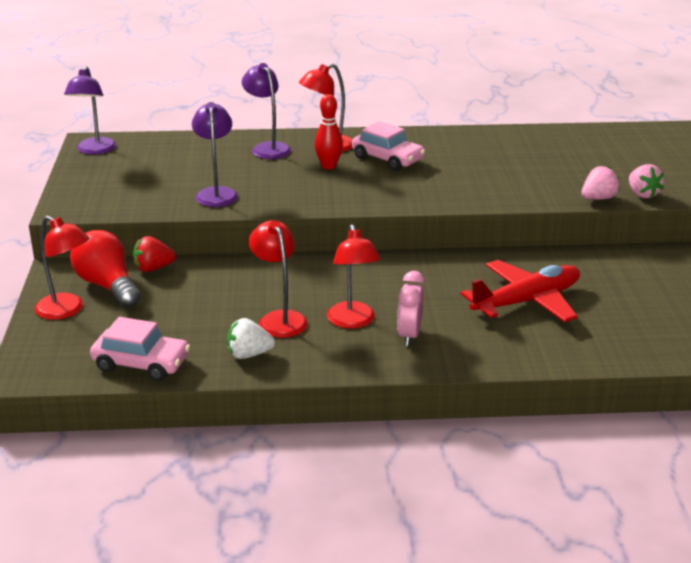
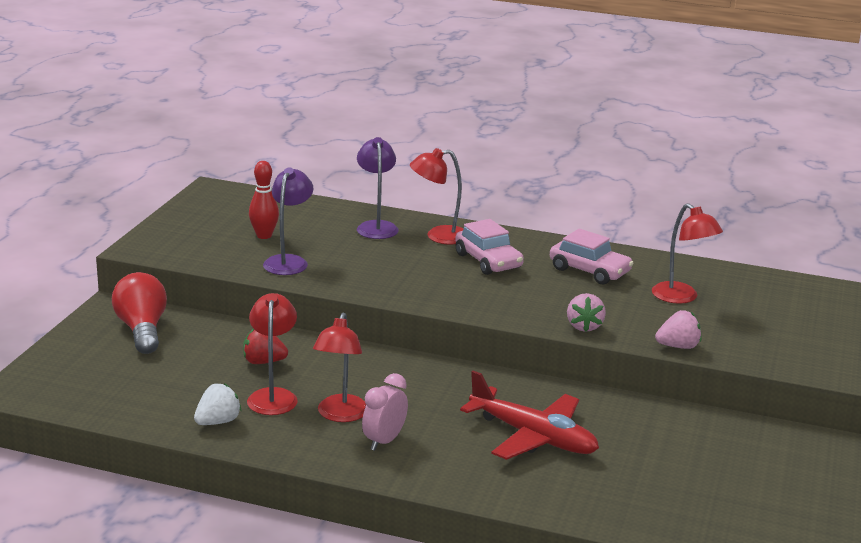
camera: 20 degrees right, 5 degrees down
(66, 310) = (89, 344): red lamp -> red lamp (681, 297)
(94, 150) = (210, 198): purple lamp -> none
(141, 363) = (116, 406): pink car -> pink car (589, 271)
(153, 268) = (195, 323): red strawberry -> red strawberry (263, 362)
(249, 354) = (218, 422): white strawberry -> white strawberry turned 120 degrees clockwise
(328, 166) = (421, 256): red bowling pin -> red bowling pin (264, 236)
(526, 301) = (533, 437): red plane -> red plane turned 45 degrees clockwise
(642, 194) = (733, 352): pink strawberry -> pink strawberry (584, 326)

